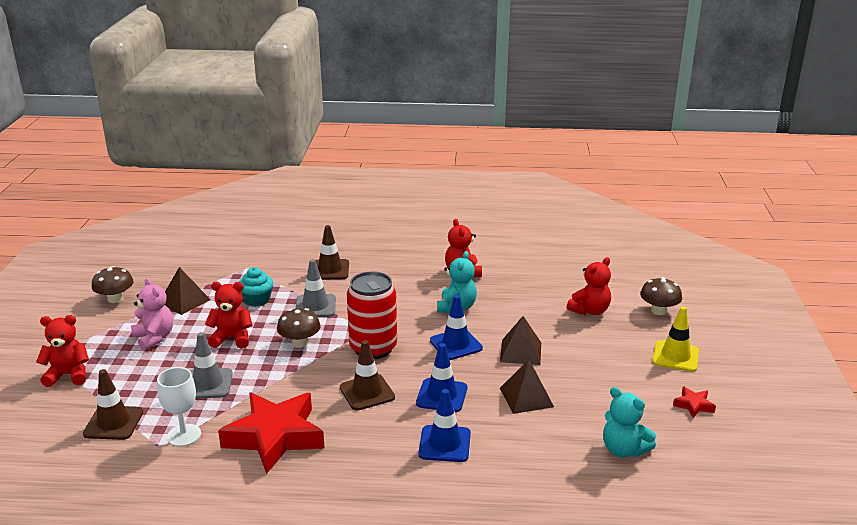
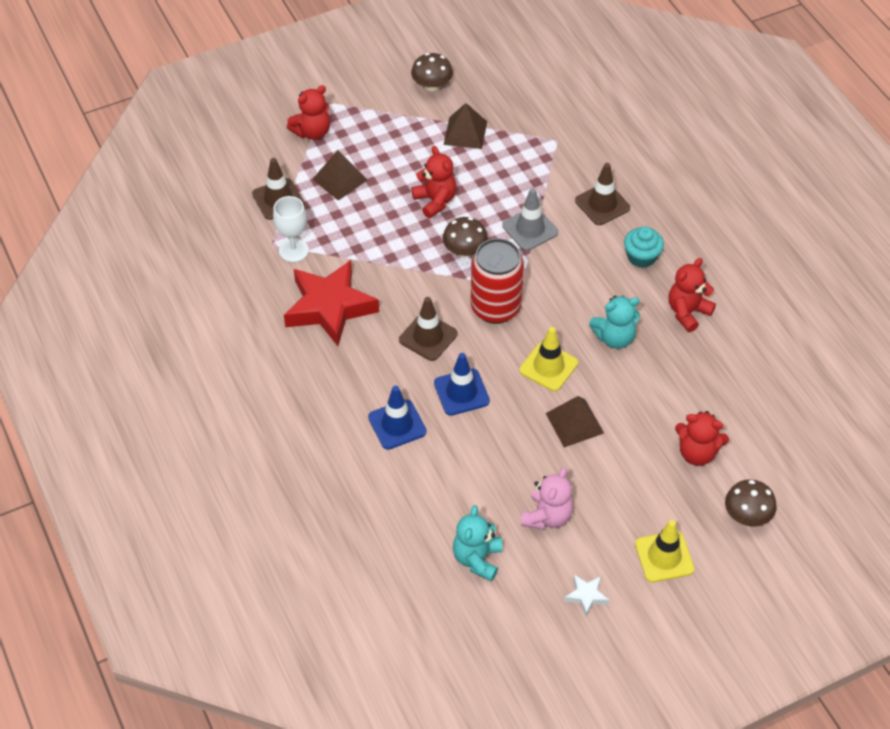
camera: 60 degrees right, 25 degrees up
(68, 375) = (312, 132): red teddy bear -> red teddy bear turned 90 degrees clockwise
(154, 338) = (397, 150): pink teddy bear -> pink teddy bear (547, 516)
(208, 384) = (363, 225): grey traffic cone -> none
(257, 300) = (507, 181): turquoise cupcake -> turquoise cupcake (641, 257)
(456, 344) = (548, 367): blue traffic cone -> yellow traffic cone
(526, 397) = (504, 456): brown pyramid -> brown pyramid (339, 179)
(693, 405) = (586, 596): red star -> white star

